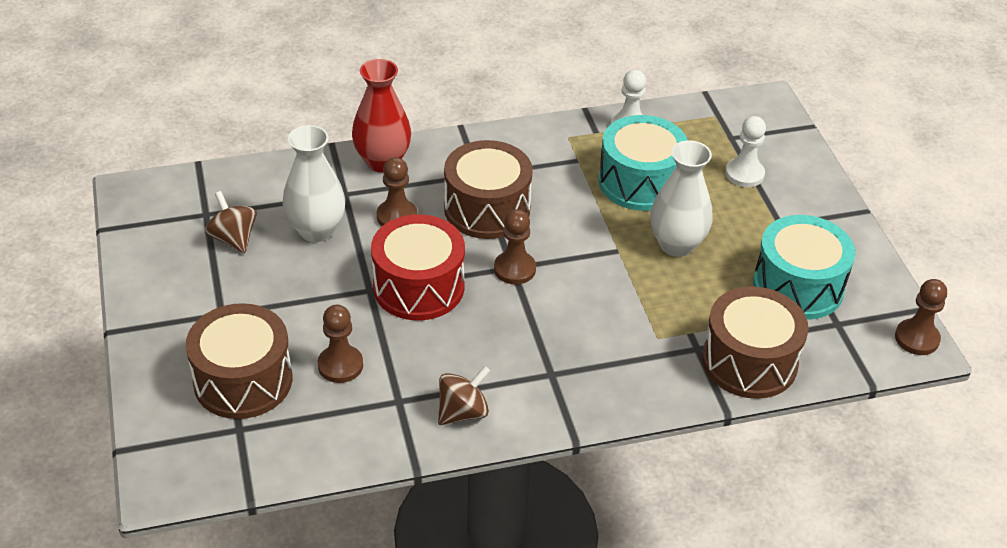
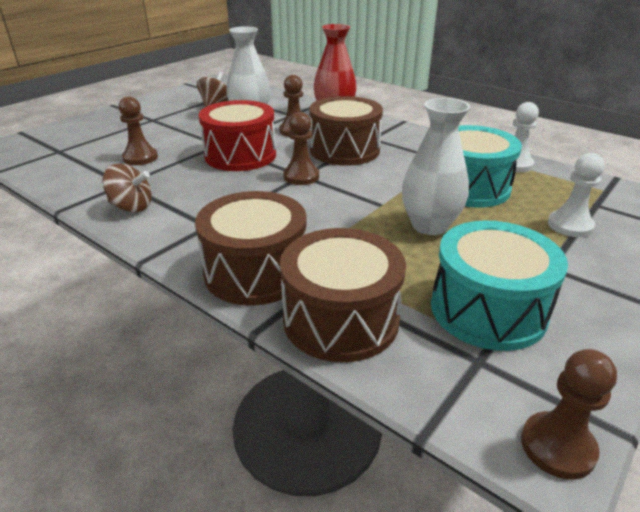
camera: 55 degrees right, 10 degrees down
(243, 380) = (101, 139): brown drum -> brown drum (256, 272)

